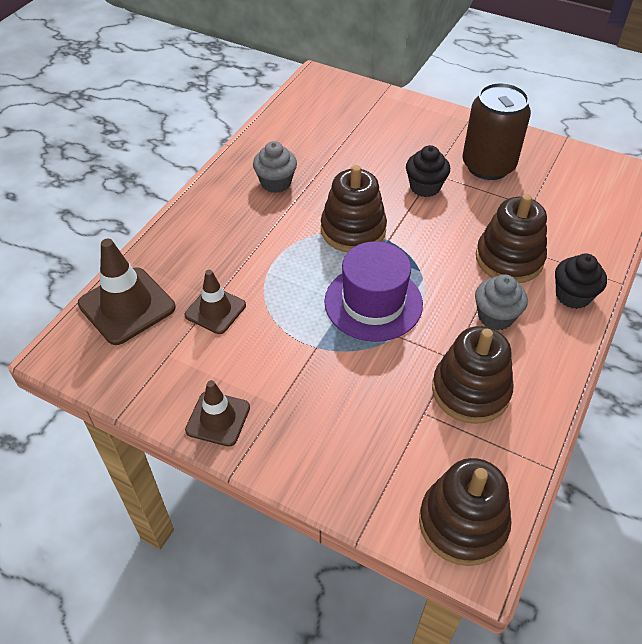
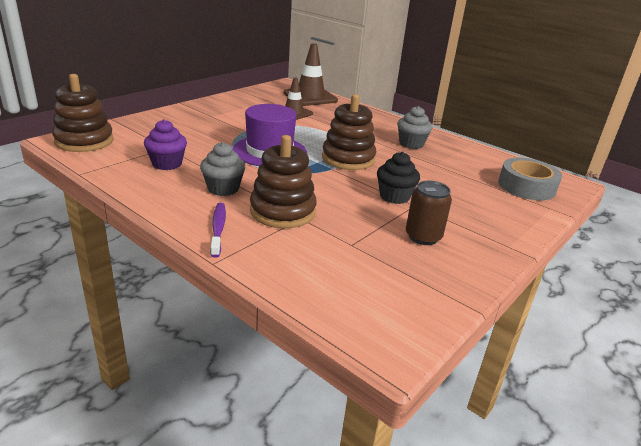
camera: 100 degrees right, 20 degrees down
(218, 419) = (216, 104): brown traffic cone -> none
(345, 104) = (526, 186): none -> grey tape
(470, 390) = (167, 164): brown stacking toy -> purple cupcake
(488, 166) = (423, 237): brown can -> brown can, size x0.61
(573, 295) = (218, 229): black cupcake -> purple toothbrush

